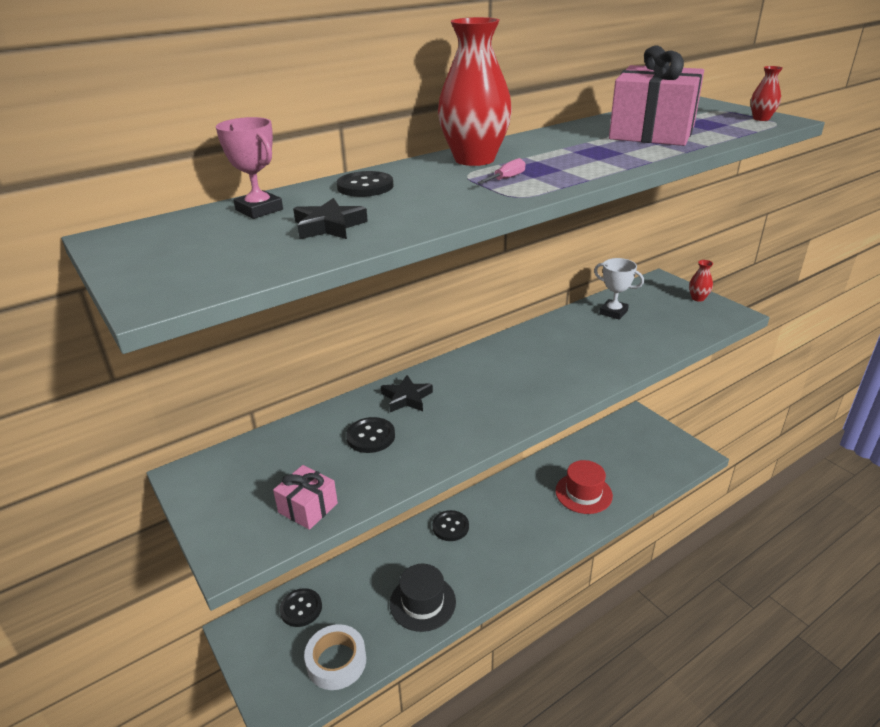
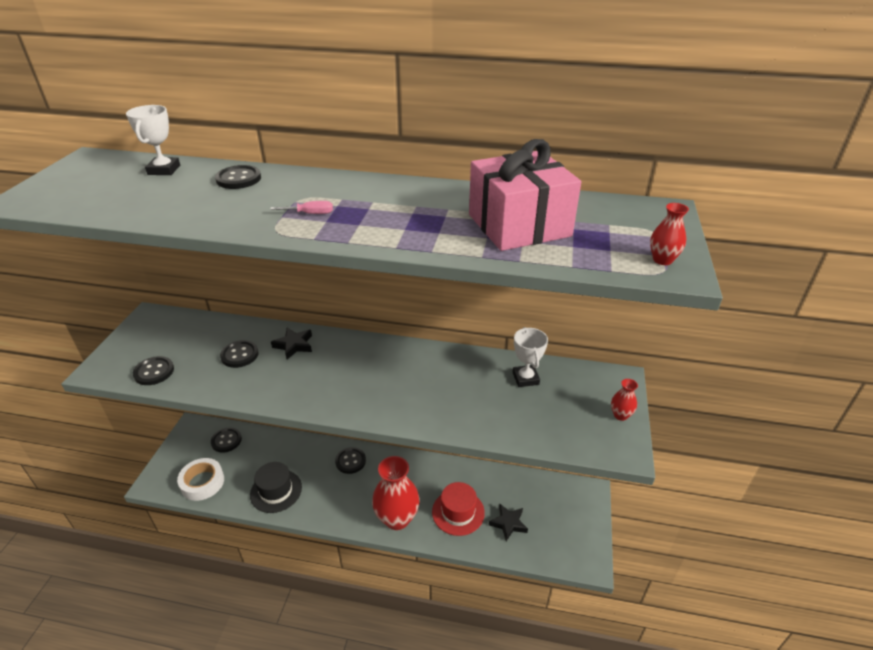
camera: 45 degrees right, 5 degrees up
(259, 210) = (164, 170): pink trophy -> white trophy
(308, 508) = (154, 372): pink gift -> black button
(329, 226) = (154, 198): black star -> black star (508, 523)
(474, 159) = (341, 188): red vase -> red vase (397, 518)

